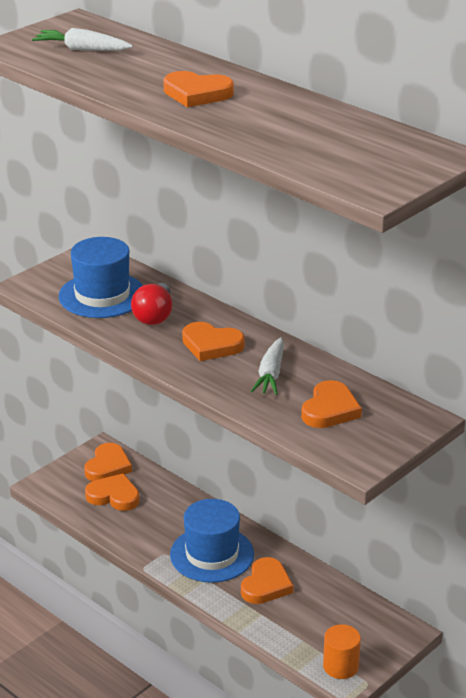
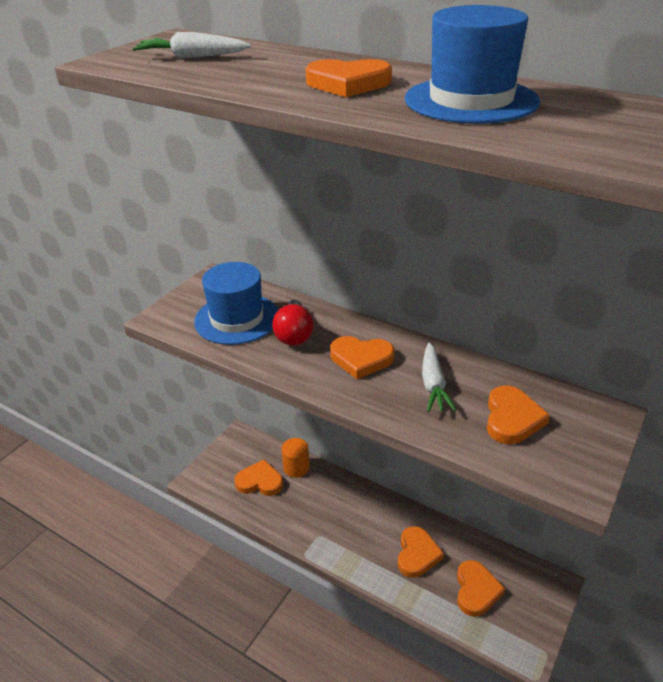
camera: 10 degrees left, 5 degrees up
(108, 466) = (247, 452): orange heart -> orange heart (476, 590)
(212, 554) = (360, 529): blue hat -> blue hat (471, 100)
(340, 666) = (515, 637): orange cylinder -> orange cylinder (296, 468)

